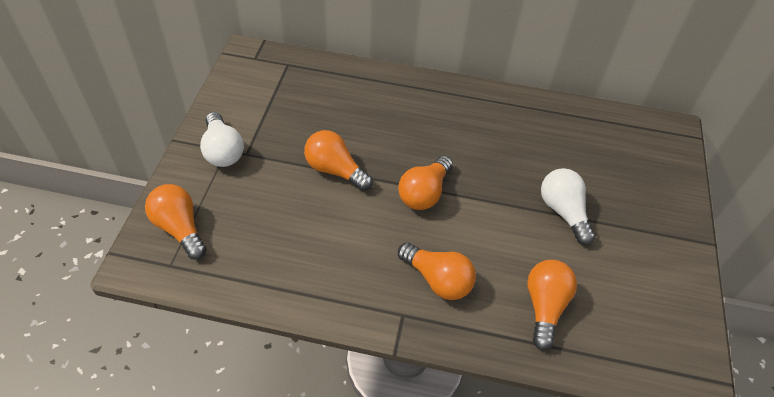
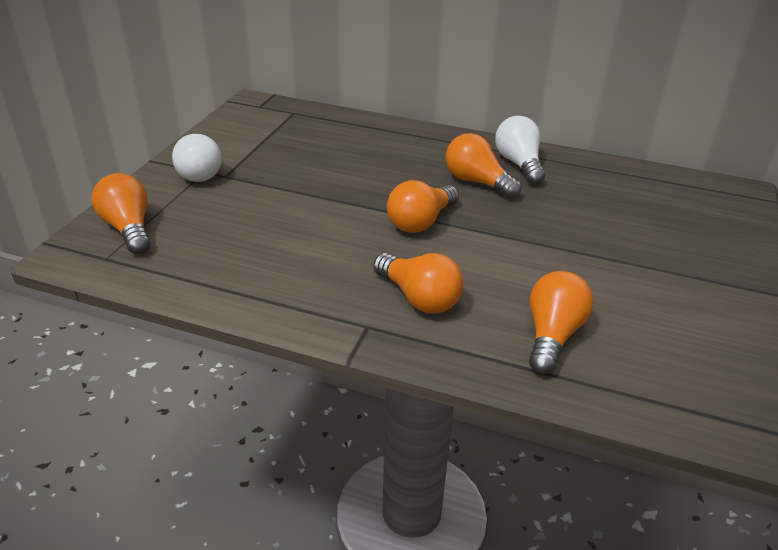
camera: 10 degrees right, 15 degrees down
(335, 170) = (320, 195): orange light bulb -> orange light bulb (477, 182)
(563, 212) = (590, 251): white light bulb -> white light bulb (519, 164)

